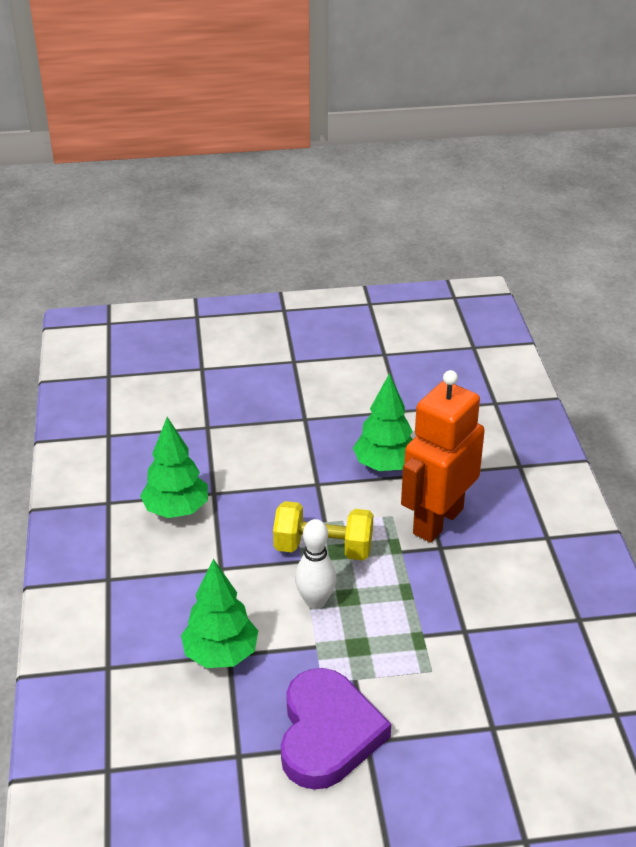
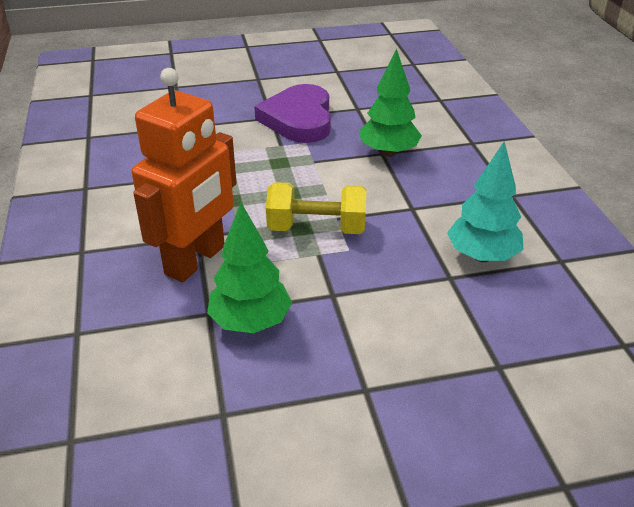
camera: 175 degrees right, 0 degrees up
(176, 510) = (482, 256): green tree -> turquoise tree
(315, 601) = (318, 188): white bowling pin -> none

